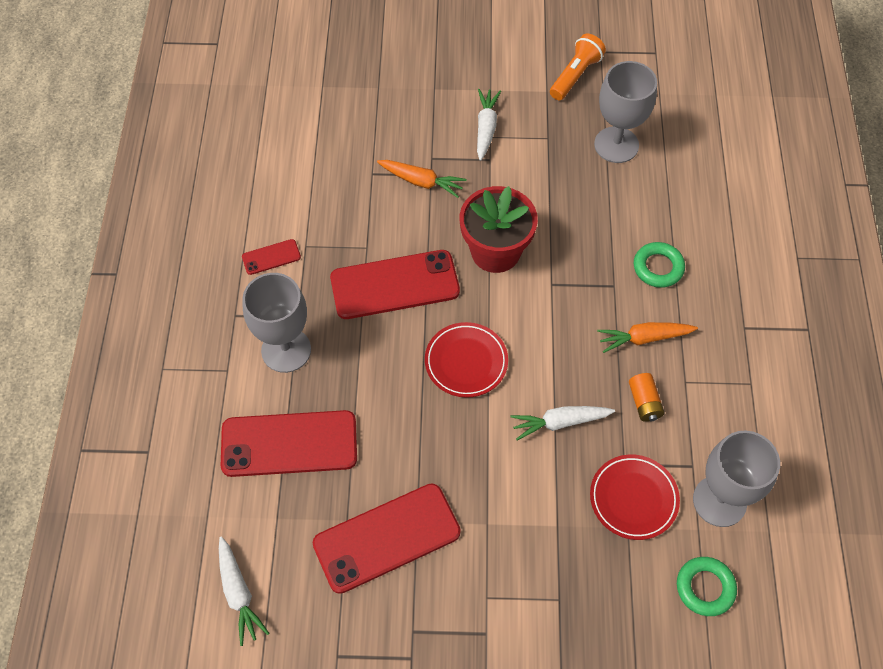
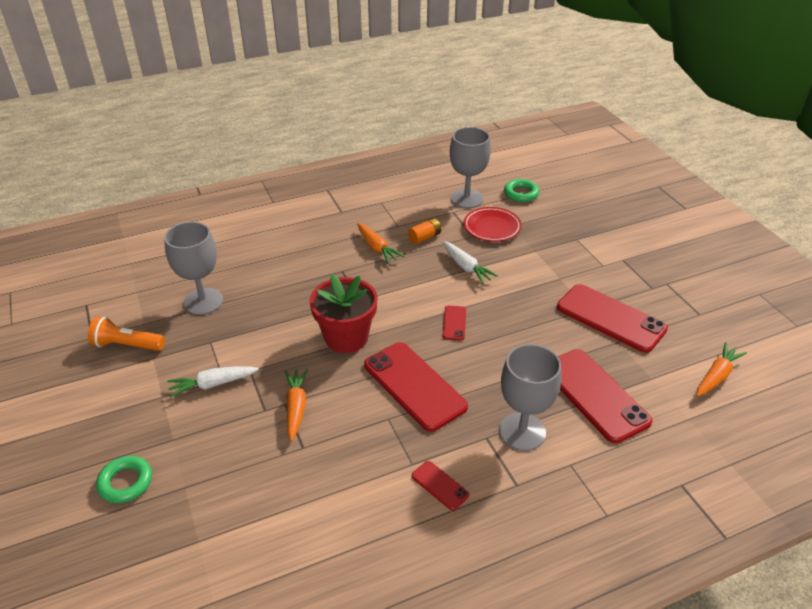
camera: 115 degrees left, 20 degrees down
(239, 594) = (717, 375): white carrot -> orange carrot
(466, 362) = (454, 323): red plate -> red phone
(658, 267) = (314, 255): green ring -> green ring (125, 482)

